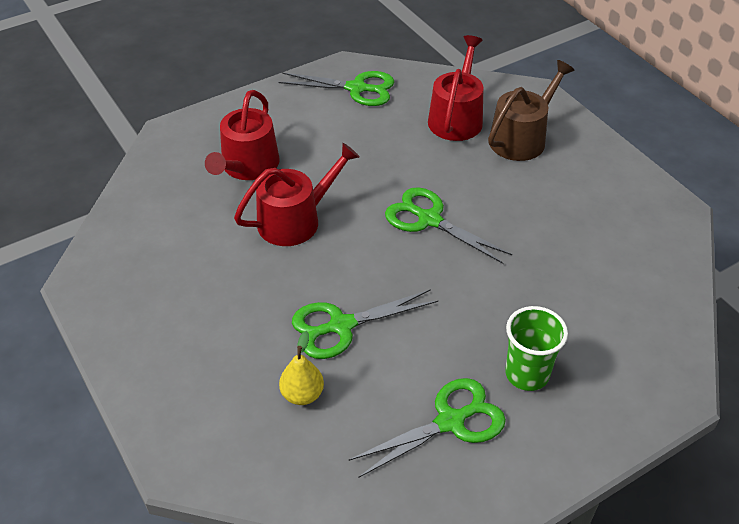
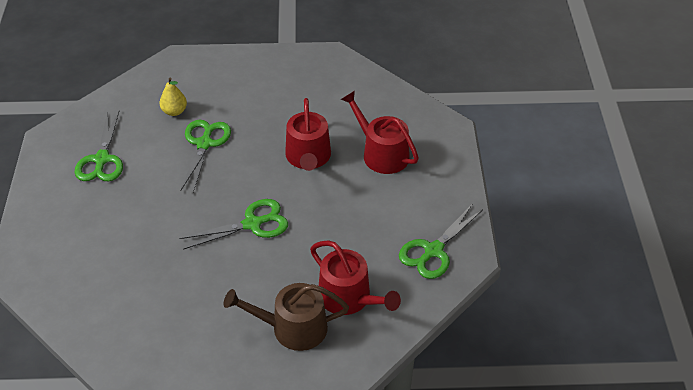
camera: 120 degrees right, 0 degrees up
(521, 138) = (292, 328): brown watering can -> brown watering can turned 105 degrees clockwise
(527, 374) = (96, 207): green cup -> none

